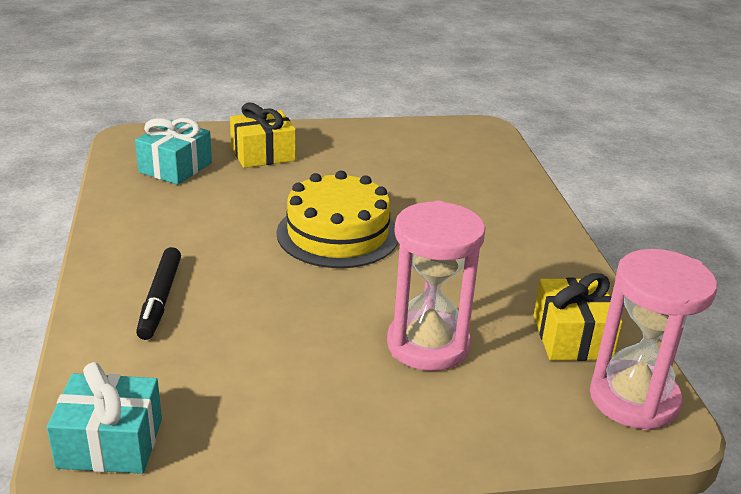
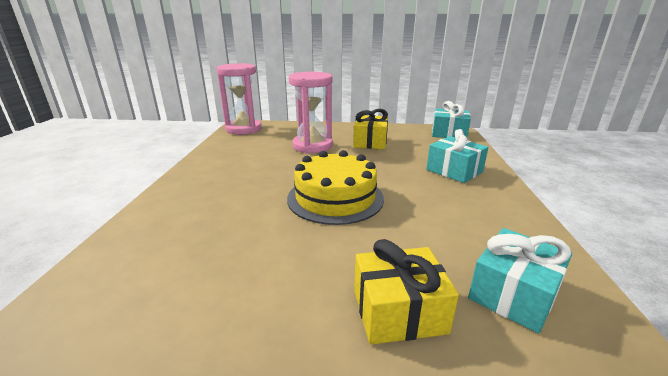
camera: 165 degrees left, 5 degrees down
(160, 299) = (454, 171): black marker -> turquoise gift
(572, 337) = (242, 143): yellow gift -> yellow gift (370, 142)

